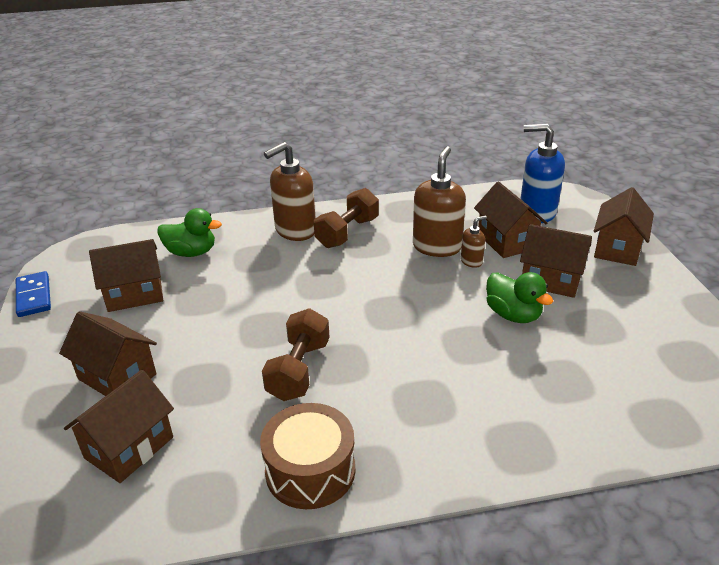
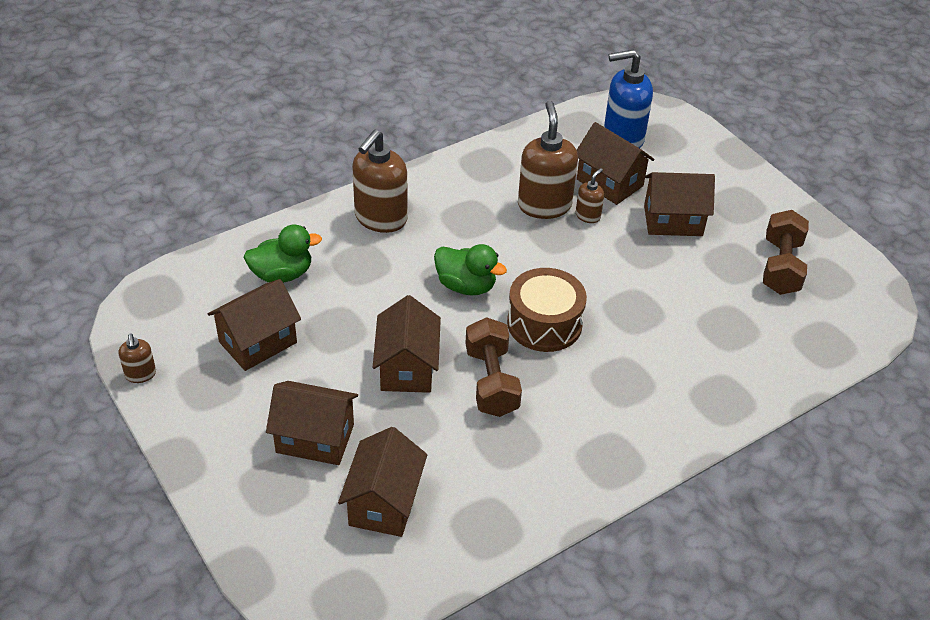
camera: 25 degrees left, 10 degrees up
(33, 296) = (140, 374): blue domino -> brown soap dispenser
(310, 470) = (562, 473): brown drum -> brown drum (544, 323)
(347, 233) = (440, 208): brown dumbbell -> brown dumbbell (781, 267)
(513, 315) = (656, 269): green duck -> green duck (466, 286)
(617, 248) = (718, 168): brown house -> brown house (407, 368)

